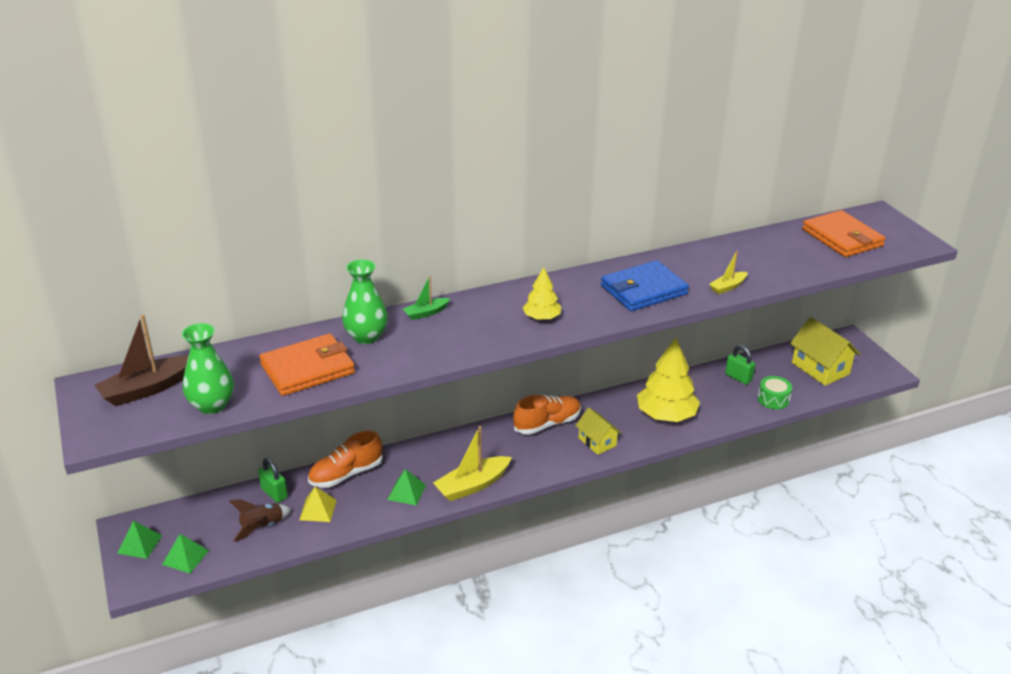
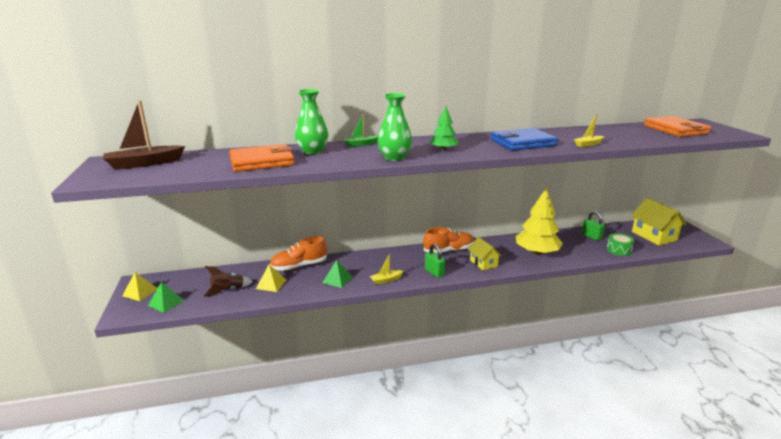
camera: 10 degrees right, 10 degrees down
(139, 544) = (140, 292): green pyramid -> yellow pyramid
(212, 405) = (181, 173): green vase -> green vase (394, 157)
(274, 493) = (246, 272): green padlock -> green padlock (434, 272)
(472, 485) = (386, 280): yellow boat -> yellow boat, size x0.55
(541, 317) = (443, 150): yellow tree -> green tree

